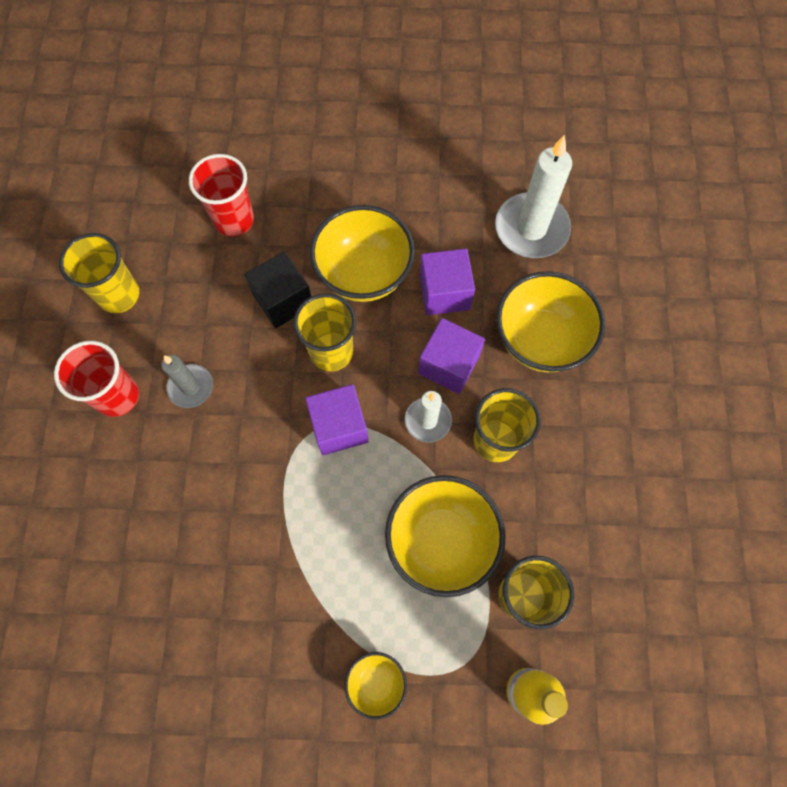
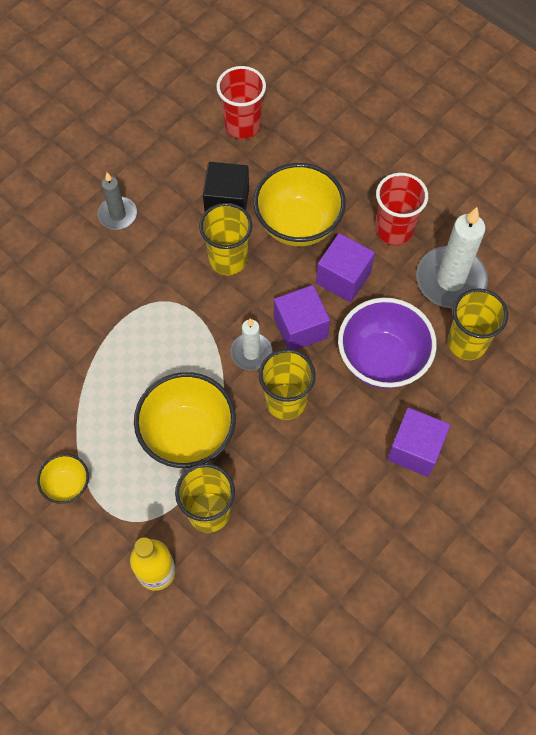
camera: 40 degrees right, 5 degrees down
(117, 396) = (68, 186): red cup -> red cup (394, 230)
(119, 295) = (125, 123): yellow cup -> yellow cup (467, 343)
(339, 427) = (189, 311): purple cube -> purple cube (415, 449)
(540, 340) = (382, 360): yellow bowl -> purple bowl

